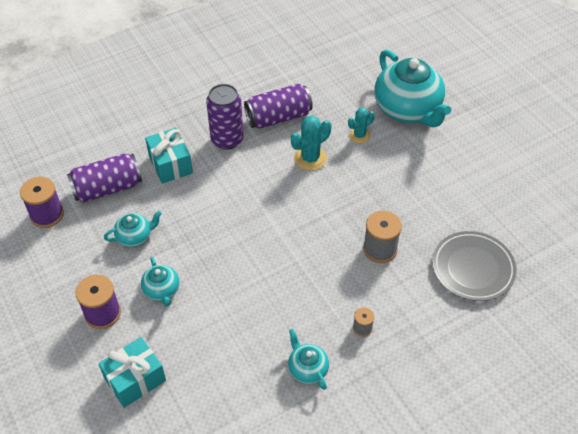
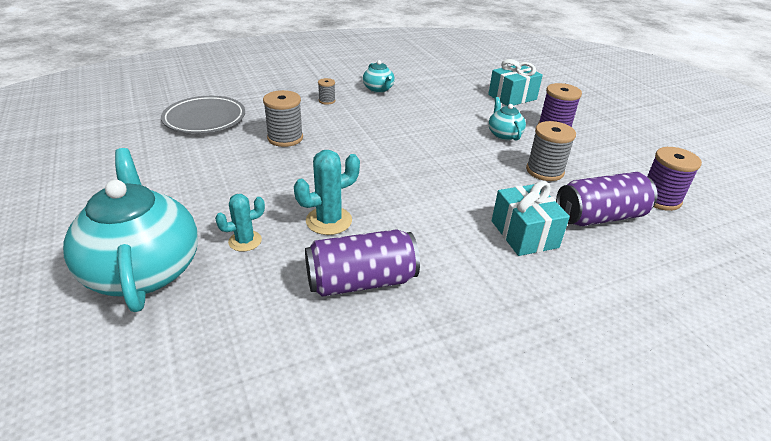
camera: 175 degrees left, 15 degrees down
(135, 237) = (544, 171): turquoise teapot -> grey spool
(227, 140) = (446, 257): purple can -> none

